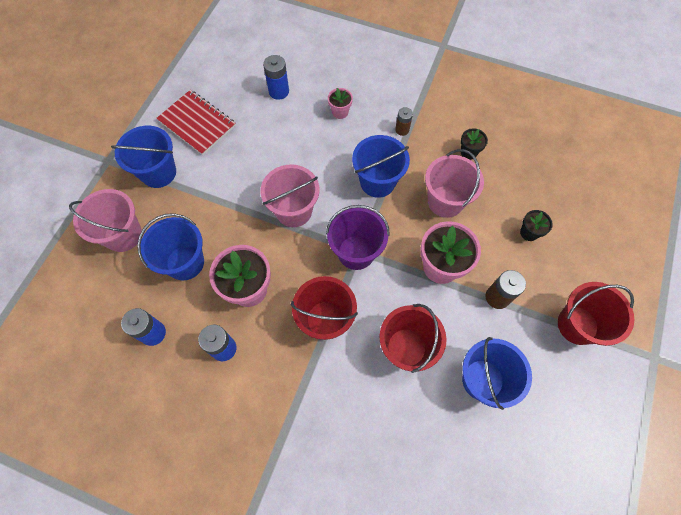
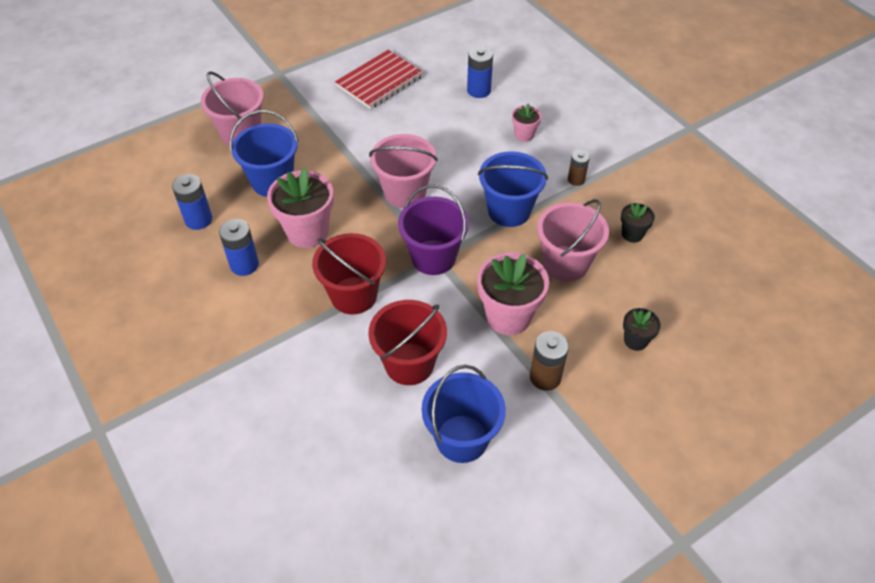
camera: 35 degrees right, 15 degrees down
(158, 172) = (312, 102): blue bucket -> none
(197, 123) = (379, 81): red notebook -> red notebook turned 60 degrees clockwise
(577, 325) = (614, 455): red bucket -> none

